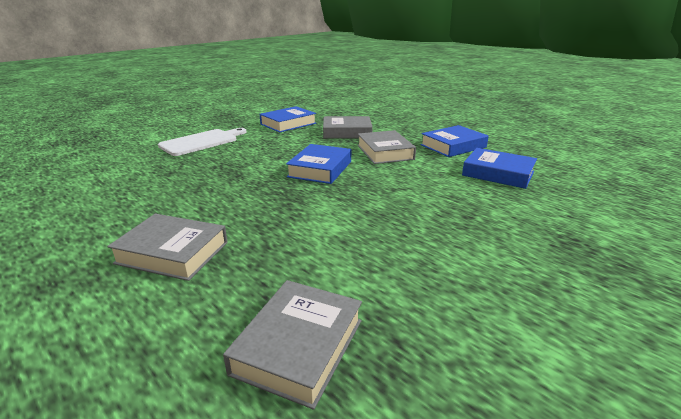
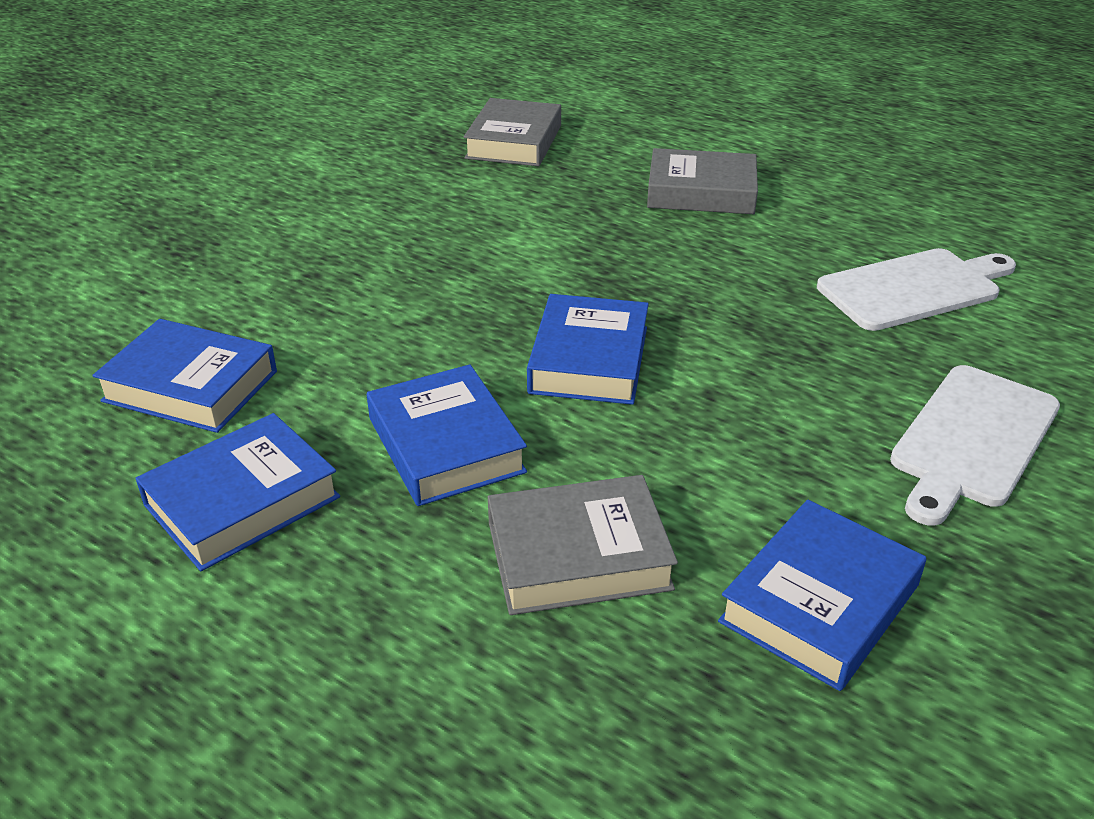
camera: 170 degrees right, 10 degrees up
(138, 182) = (914, 288): none -> white cutting board
(385, 152) = (446, 445): grey book -> blue book

